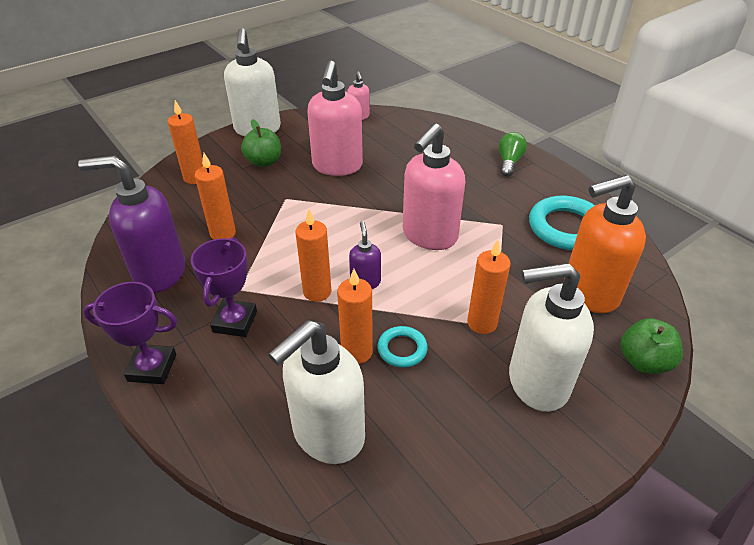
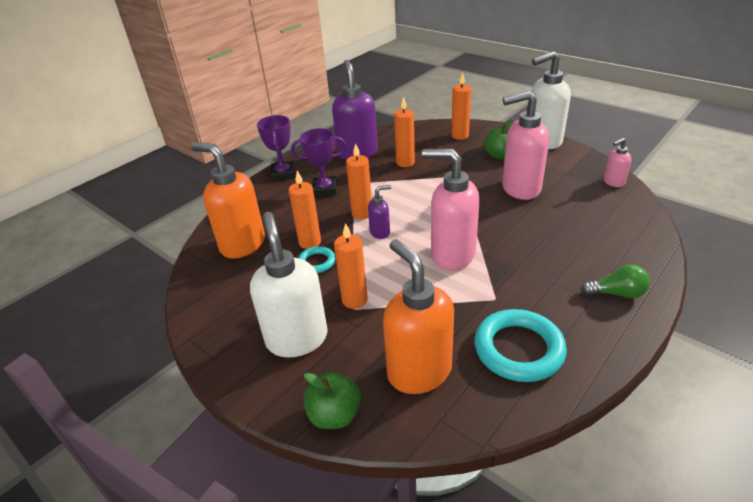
camera: 80 degrees right, 5 degrees down
(327, 435) = (242, 244): white soap dispenser -> orange soap dispenser

